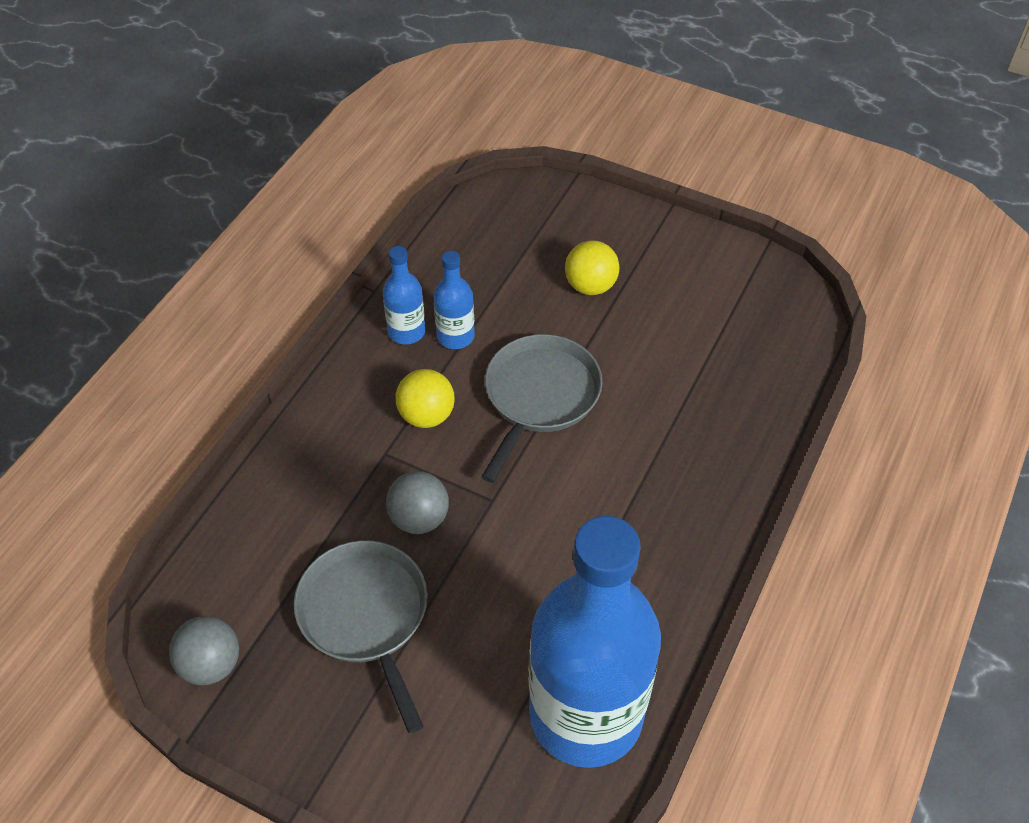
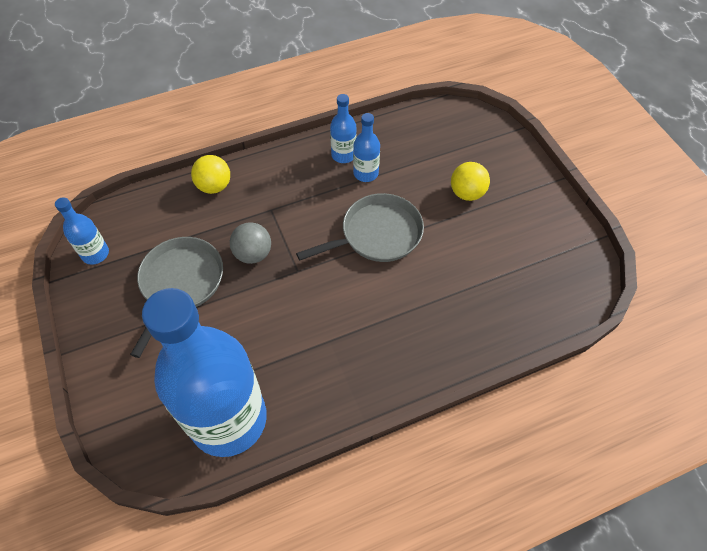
camera: 40 degrees right, 5 degrees up
(211, 664) = (95, 254): grey ball -> blue bottle
(426, 415) = (309, 204): yellow ball -> yellow ball (214, 186)

